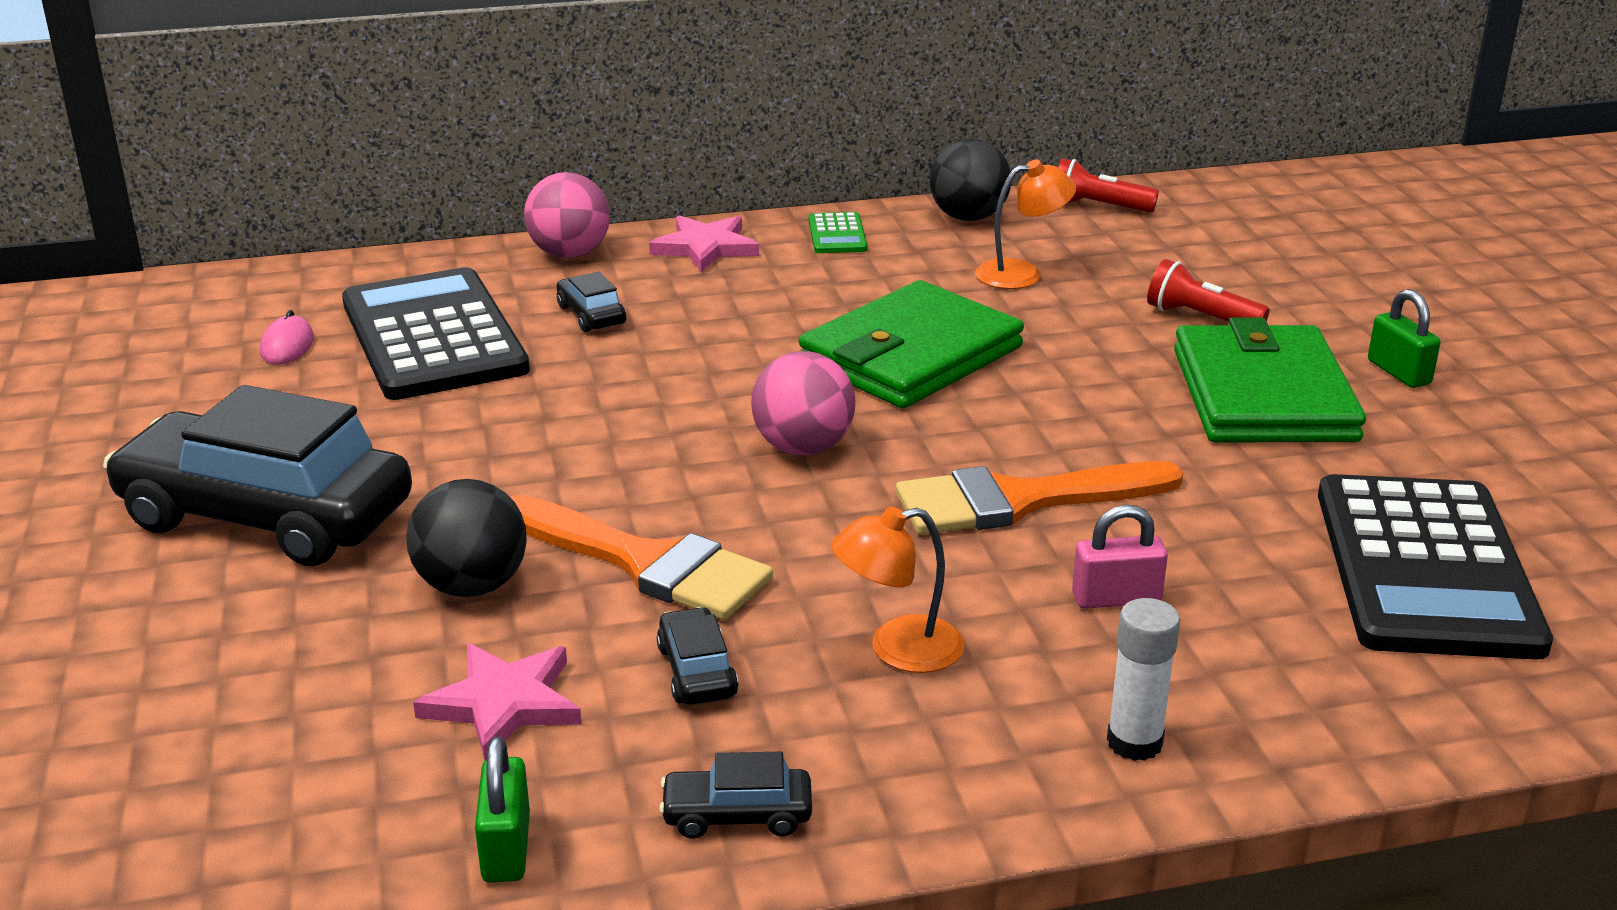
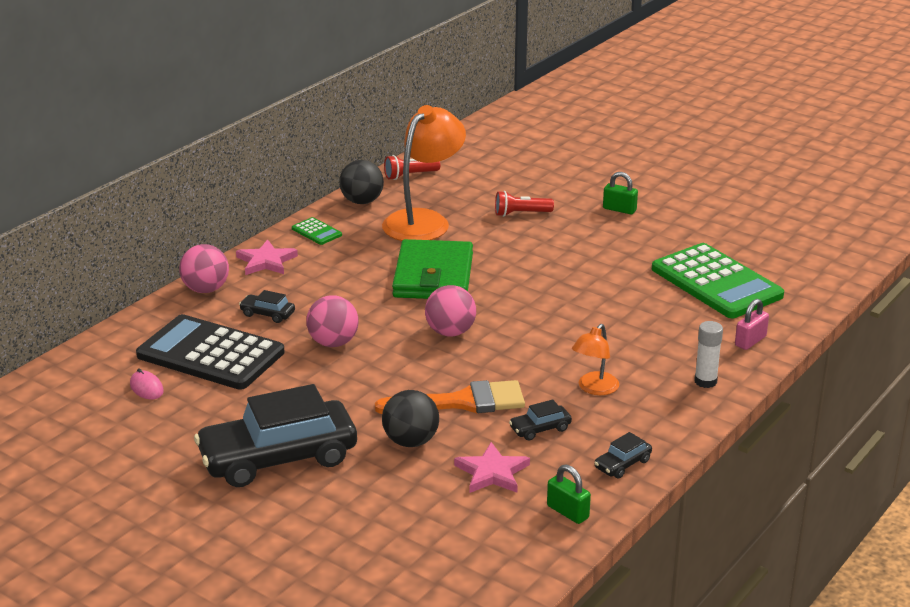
camera: 40 degrees left, 0 degrees up
(610, 389) = (333, 343): none -> pink ball
(697, 671) = (540, 429): black car -> black car turned 60 degrees counterclockwise
(1020, 500) = (559, 317): orange brush -> none
(1021, 273) = (424, 220): orange lamp -> orange lamp, size x1.94
(1116, 598) = (638, 337): pink padlock -> pink padlock (750, 341)
(1263, 395) = (586, 238): green wallet -> none
(1426, 568) = (716, 282): black calculator -> green calculator

